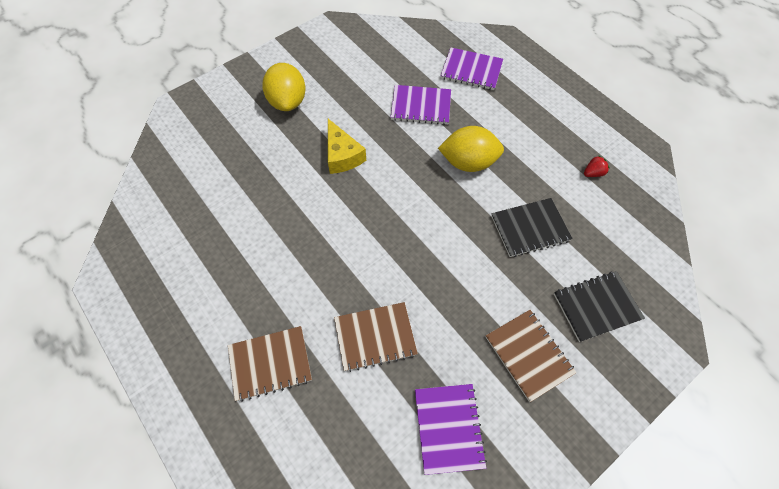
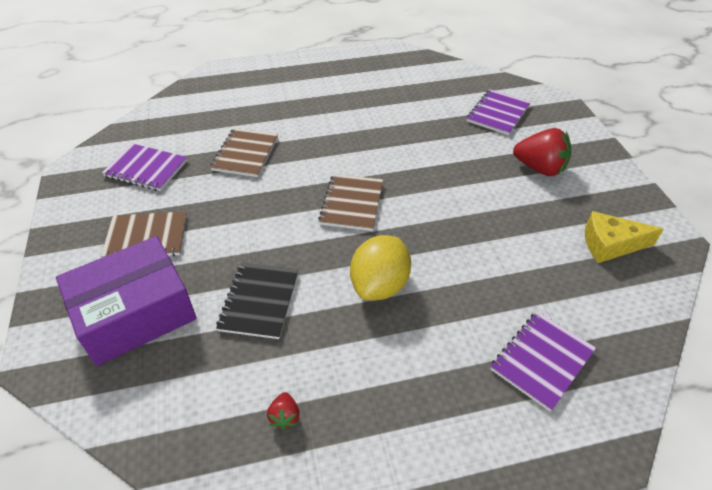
camera: 115 degrees right, 15 degrees down
(270, 363) = (271, 102): brown notebook -> brown notebook (352, 203)
(288, 102) = (539, 168): yellow lemon -> red strawberry
(342, 155) = (444, 187): yellow cheese -> yellow cheese (610, 244)
(421, 106) = (490, 275): purple notebook -> purple notebook (498, 113)
(596, 306) = (135, 313): black notebook -> purple box

